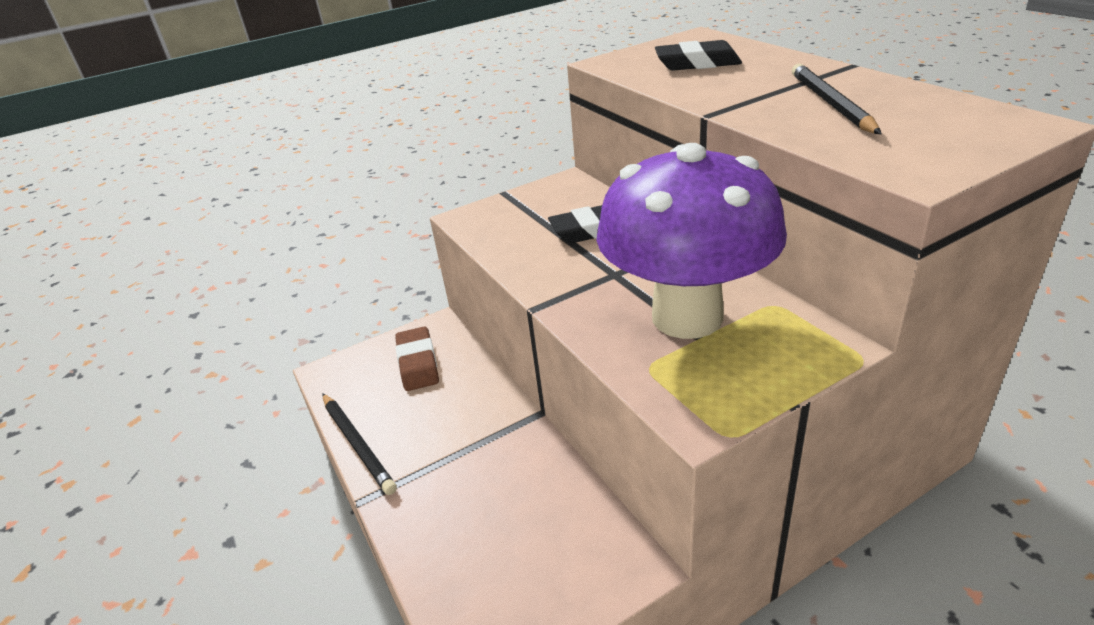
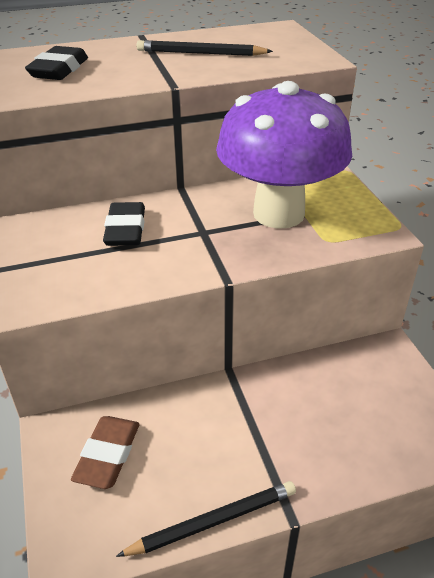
camera: 80 degrees left, 5 degrees up
(418, 363) = (108, 455): brown eraser -> brown eraser turned 75 degrees counterclockwise

